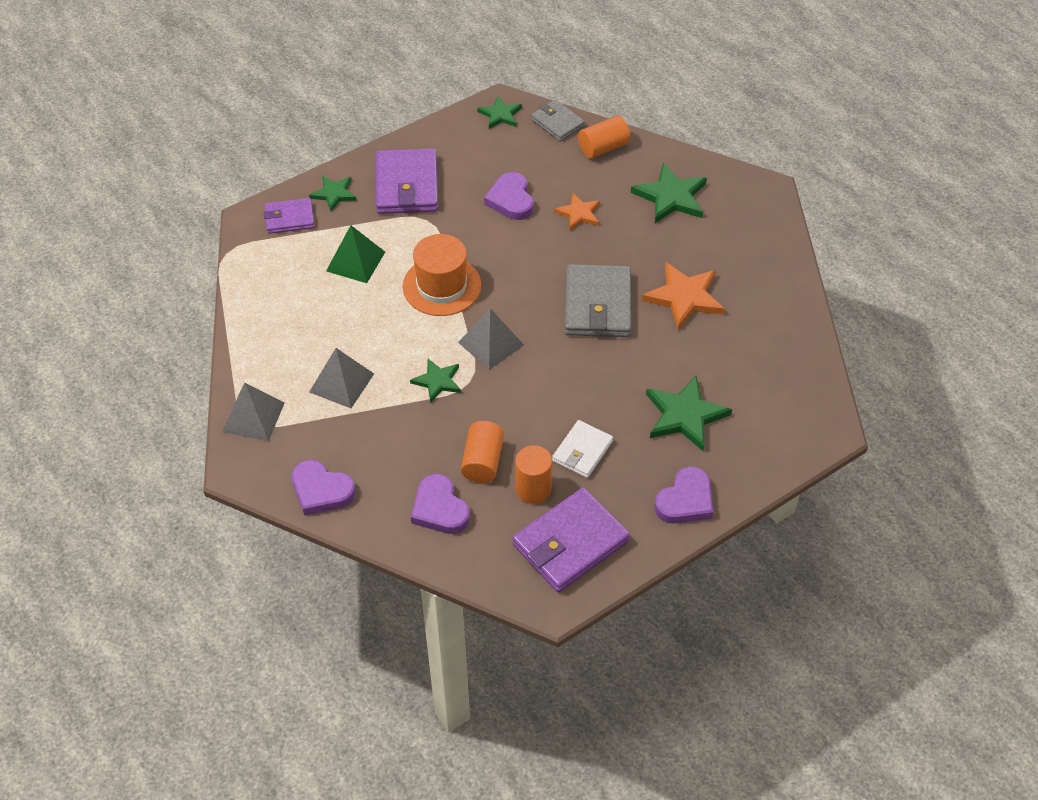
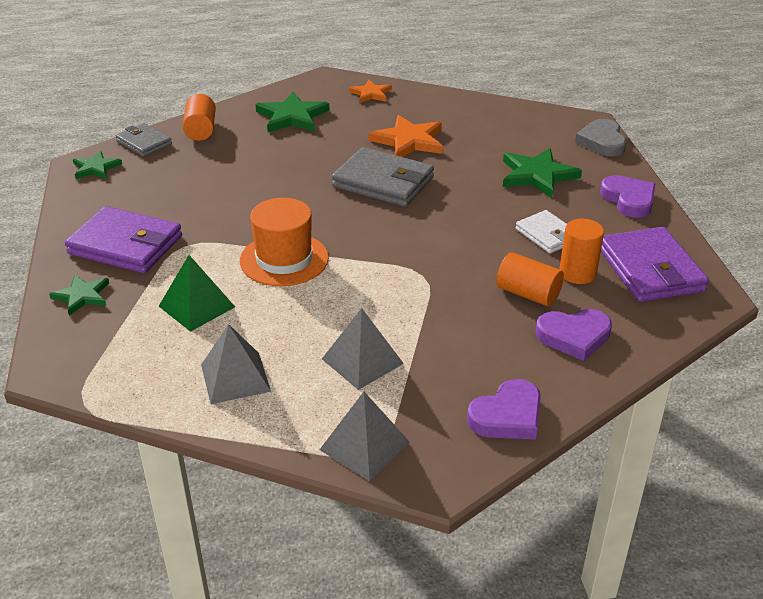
camera: 65 degrees left, 15 degrees down
(289, 218) = (83, 338): purple wallet -> none
(437, 381) = (407, 295): green star -> none
(491, 343) = (383, 250): grey pyramid -> grey pyramid (235, 377)
(511, 200) = (212, 191): purple heart -> none
(557, 123) = (144, 143): grey wallet -> grey wallet turned 60 degrees clockwise
(579, 213) = (266, 162): orange star -> orange star (371, 94)
(791, 451) = (602, 142): none -> grey heart

